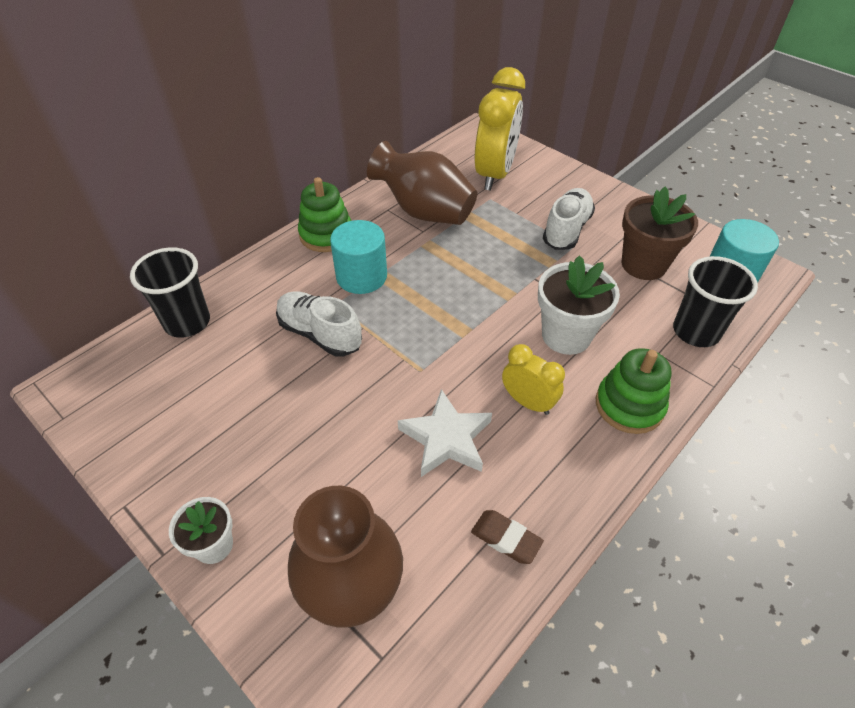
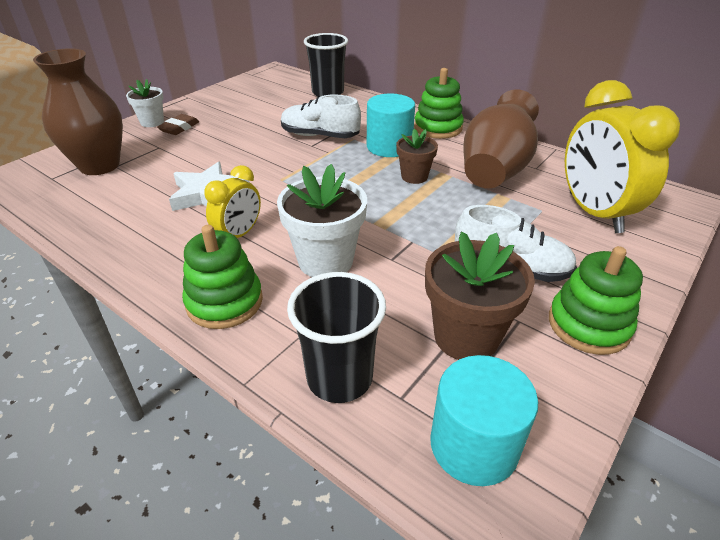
camera: 85 degrees right, 10 degrees down
(320, 334) = (320, 136): white shoe -> white shoe turned 105 degrees counterclockwise
(428, 264) = (414, 176): none -> brown flower pot
(495, 174) = (594, 213): yellow clock -> yellow clock turned 60 degrees clockwise
(506, 539) = (108, 223): brown eraser -> brown eraser (179, 128)
(622, 208) = (588, 325): none -> green stacking toy

